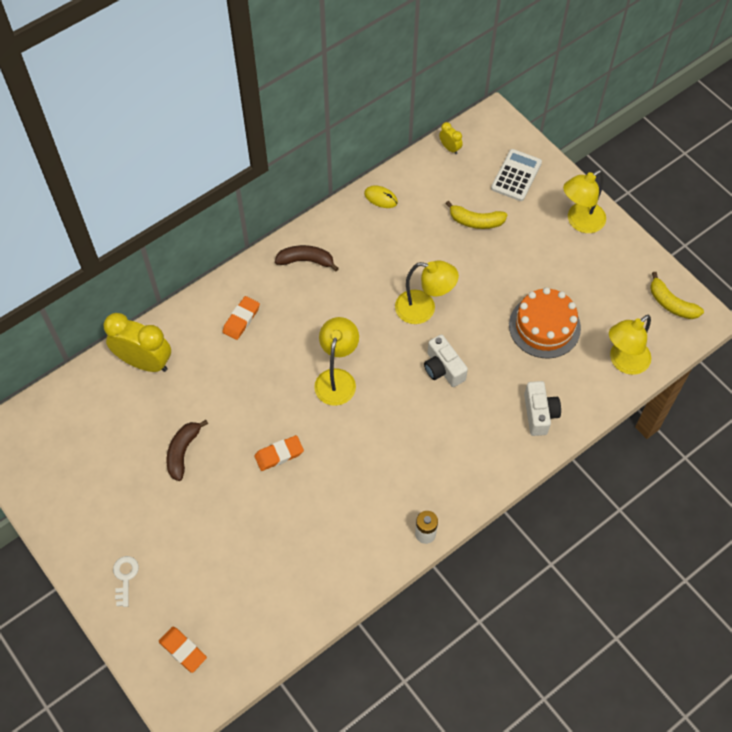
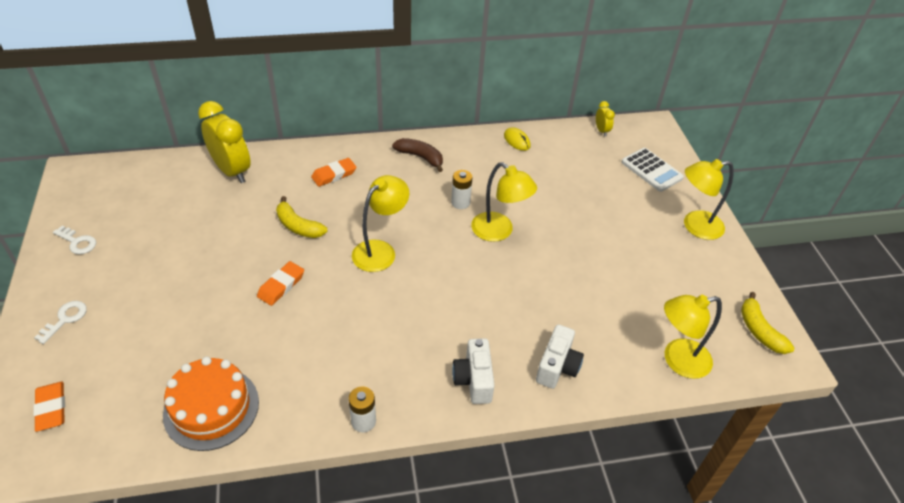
camera: 25 degrees right, 15 degrees down
(68, 505) = (77, 242): none -> white key
(183, 452) = (203, 246): brown banana -> none
(279, 454) = (281, 286): orange eraser -> orange eraser turned 60 degrees counterclockwise
(373, 294) = (460, 203): none -> white battery
(443, 369) = (484, 285): white camera -> white camera (474, 380)
(476, 221) = (592, 188): yellow banana -> yellow banana (298, 226)
(516, 175) = (651, 170): white calculator -> white calculator turned 90 degrees clockwise
(544, 326) = (609, 293): orange cake -> orange cake (211, 408)

